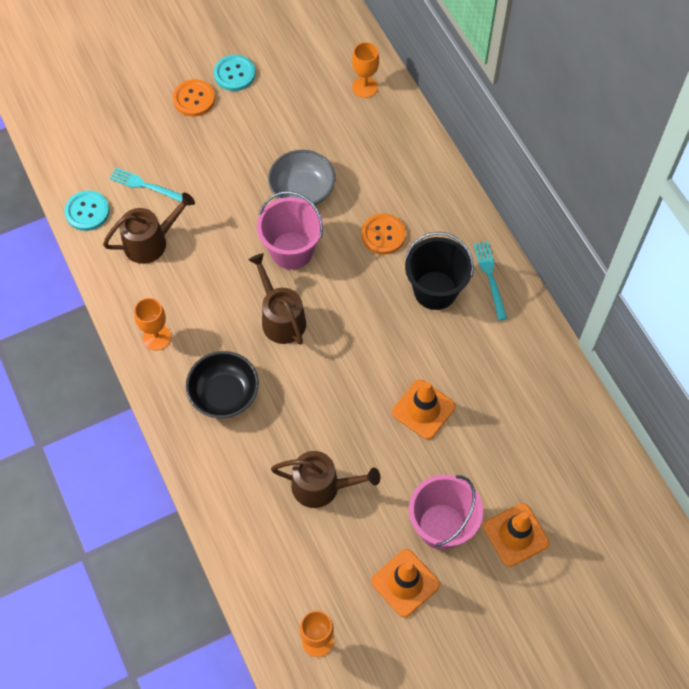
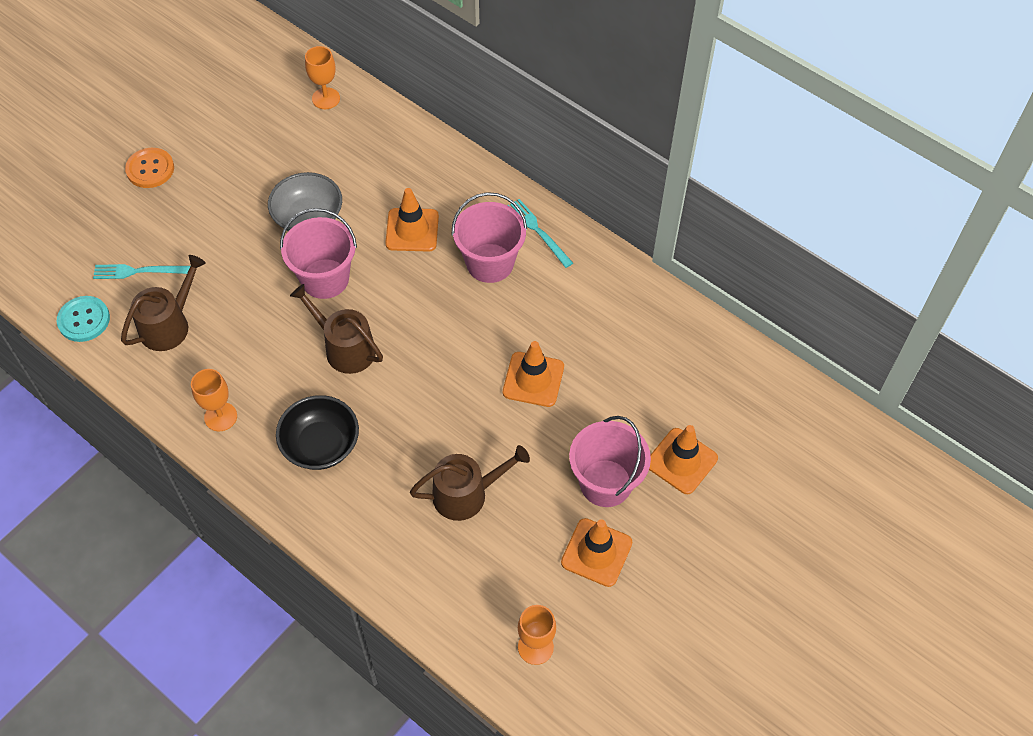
camera: 25 degrees left, 5 degrees down
(234, 74) = (183, 131): turquoise button -> none
(383, 235) = (412, 230): orange button -> orange traffic cone
(435, 290) = (490, 263): black bucket -> pink bucket

